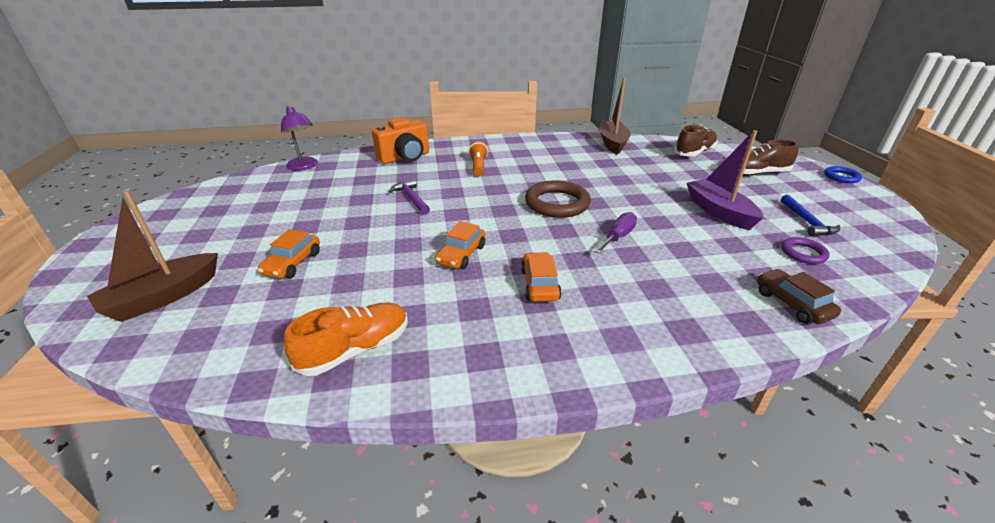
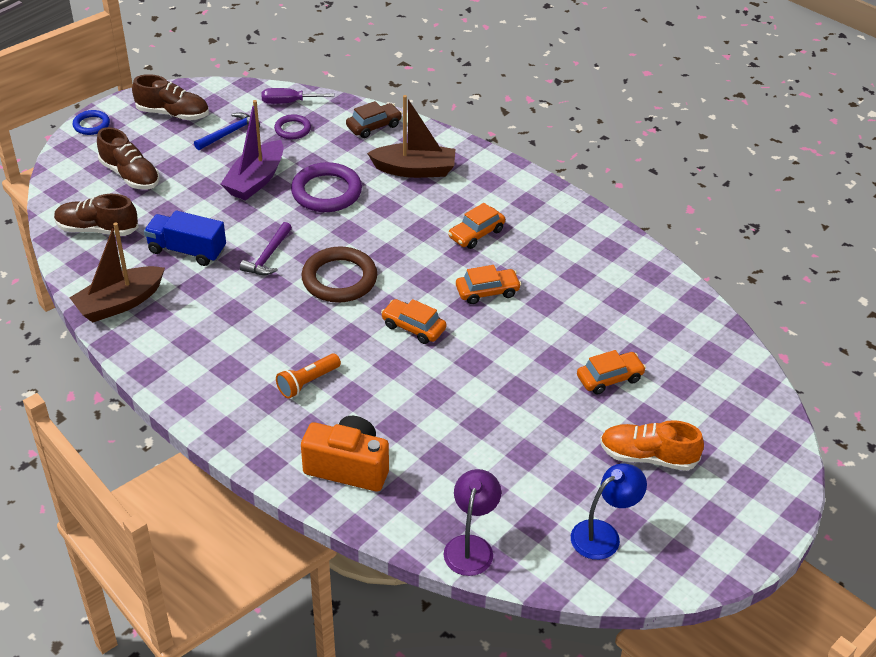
camera: 130 degrees left, 10 degrees up
(163, 297) = (720, 413): brown boat -> brown boat (415, 170)
(226, 200) = (603, 534): none -> blue lamp
(355, 349) = (629, 277): orange shoe -> orange shoe (648, 457)
(411, 198) = (437, 385): purple hammer -> purple hammer (268, 256)
(471, 210) = (413, 327): none -> orange car
(618, 237) = (364, 221): purple screwdriver -> purple screwdriver (288, 102)
(645, 169) = (187, 250): none -> blue truck
(677, 235) = (326, 192): none -> purple ring
(792, 304) = (374, 126): brown car -> brown car turned 150 degrees counterclockwise
(853, 208) = (173, 114): none -> brown shoe

